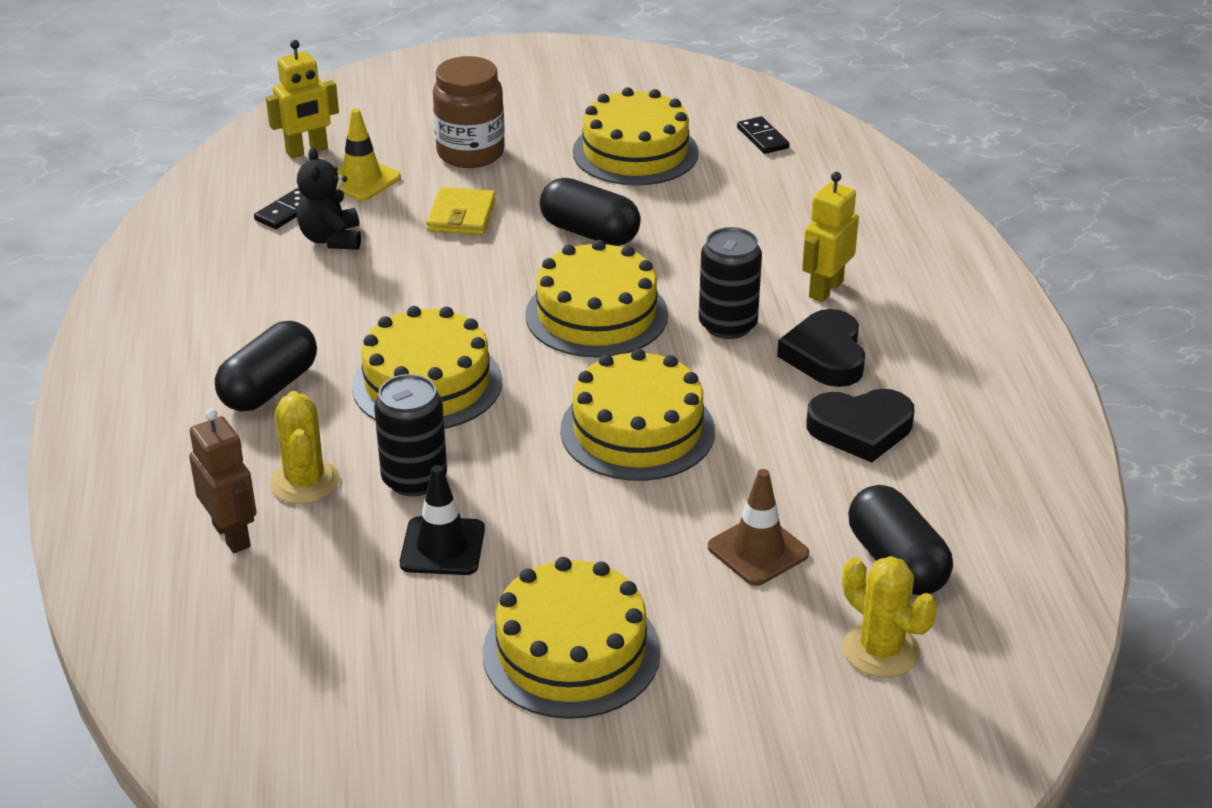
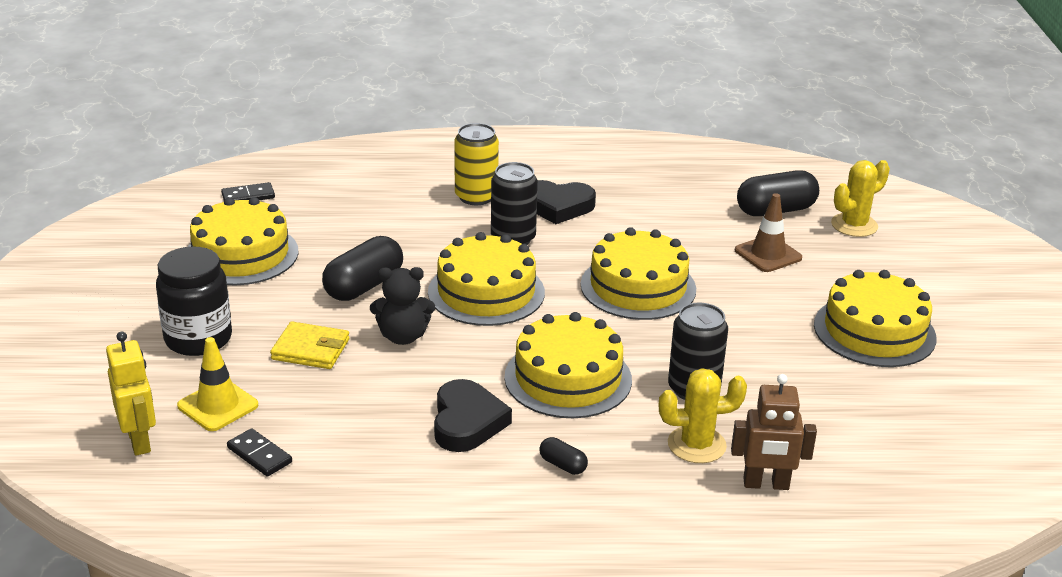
camera: 85 degrees left, 5 degrees down
(232, 535) = (766, 484): brown robot -> brown robot turned 150 degrees counterclockwise
(269, 388) = (563, 465): black capsule -> black capsule, size x0.48
(331, 239) = (323, 426): black teddy bear -> black teddy bear (403, 336)
(442, 546) = (773, 379): black traffic cone -> none
(470, 153) = (198, 339): brown jar -> black jar
(825, 289) = (476, 197): yellow robot -> yellow can
(860, 429) = (643, 205): black heart -> black heart (467, 422)

